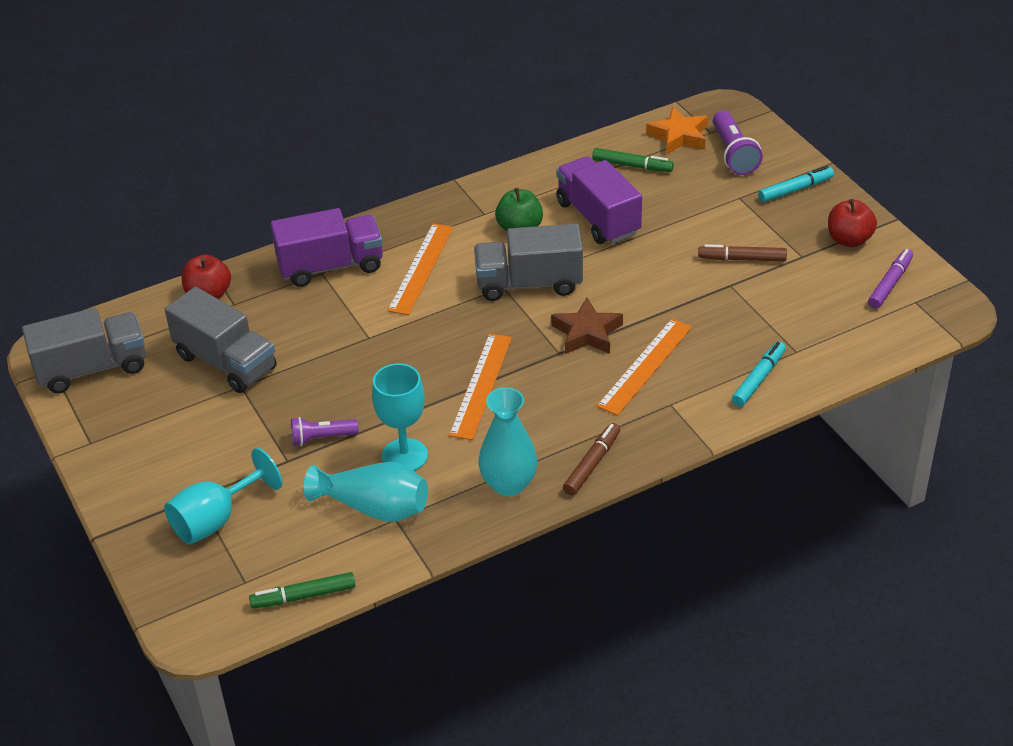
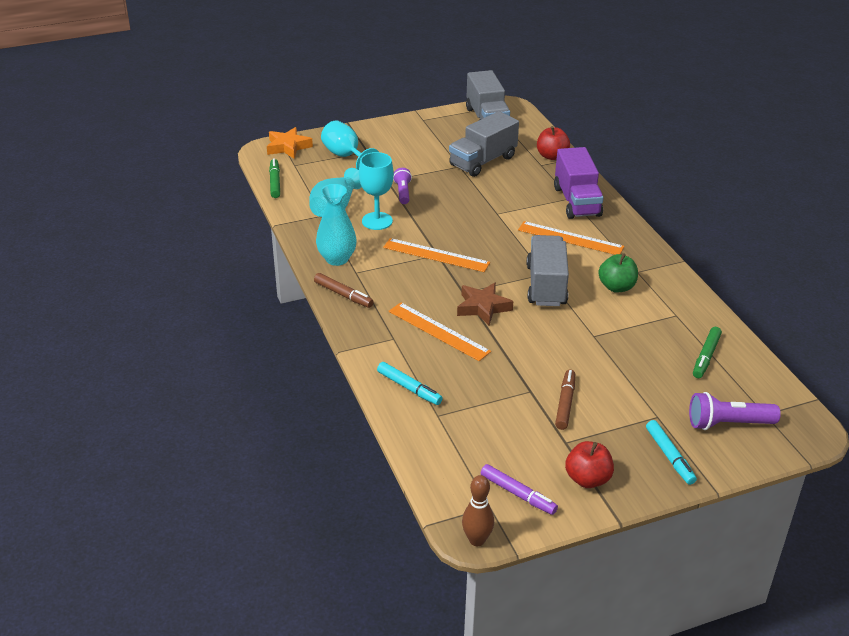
camera: 95 degrees right, 5 degrees down
(598, 218) = (628, 328): purple truck -> none
(679, 136) = (756, 392): orange star -> orange star (288, 147)
(963, 306) = (477, 540): none -> brown bowling pin

